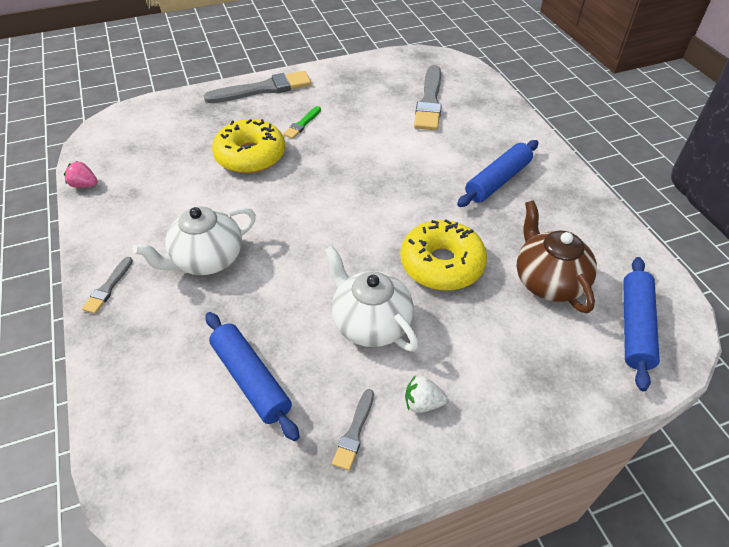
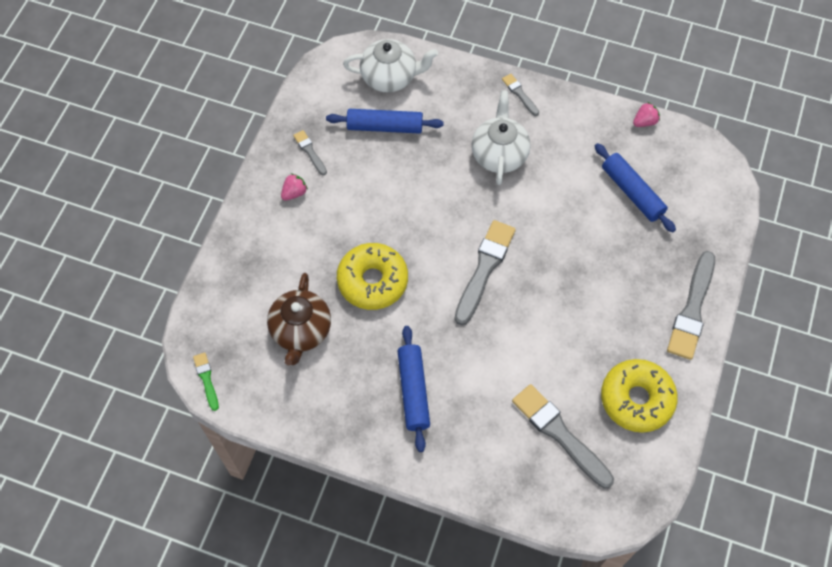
camera: 130 degrees right, 15 degrees up
(250, 156) = (594, 241): yellow donut -> yellow donut (636, 399)
(302, 124) = (609, 304): green brush -> green brush (206, 379)
(345, 201) = (484, 269): none -> grey brush
(370, 323) = (367, 206): white teapot -> white teapot (390, 77)
(422, 403) = (294, 193): white strawberry -> pink strawberry
(548, 281) = (301, 331): brown teapot -> brown teapot turned 75 degrees clockwise
(635, 327) = (226, 345): blue rolling pin -> blue rolling pin (632, 192)

